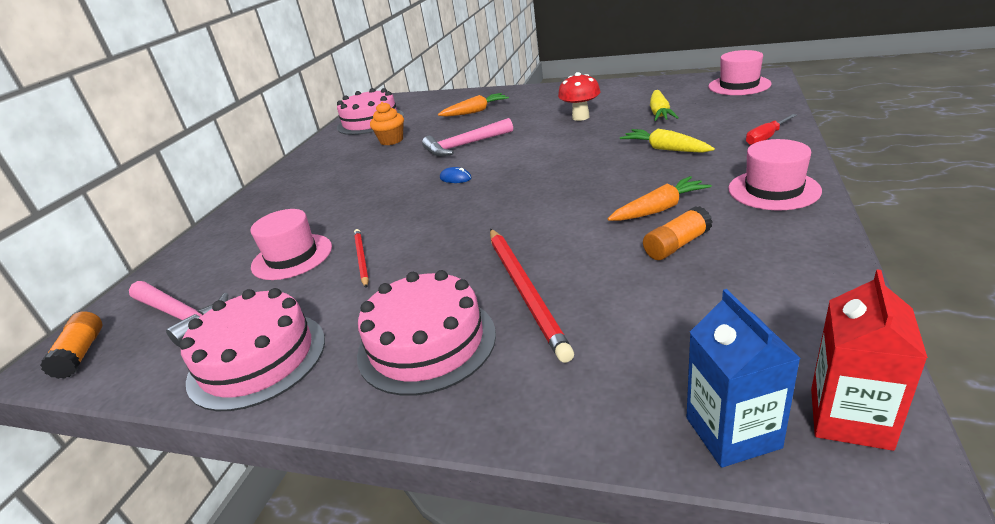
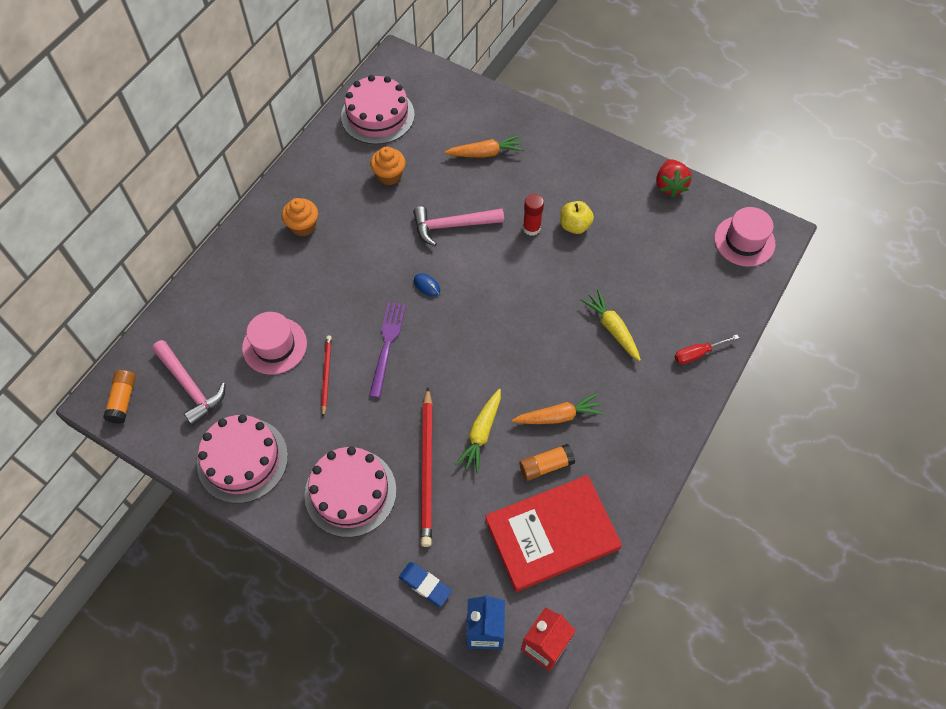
camera: 10 degrees right, 30 degrees up
(312, 183) = (303, 226): none -> orange cupcake
(428, 221) = (387, 345): none -> purple fork
(541, 128) = (531, 228): none -> red glue stick
(580, 117) = (574, 226): red mushroom -> yellow apple
(592, 407) = (425, 585): none -> blue eraser
(647, 84) = (670, 185): none -> red strawberry
(659, 113) = (644, 258): yellow carrot -> yellow carrot (481, 433)
(739, 296) = (552, 534): none -> red book
(773, 190) = (650, 432): pink hat -> none

